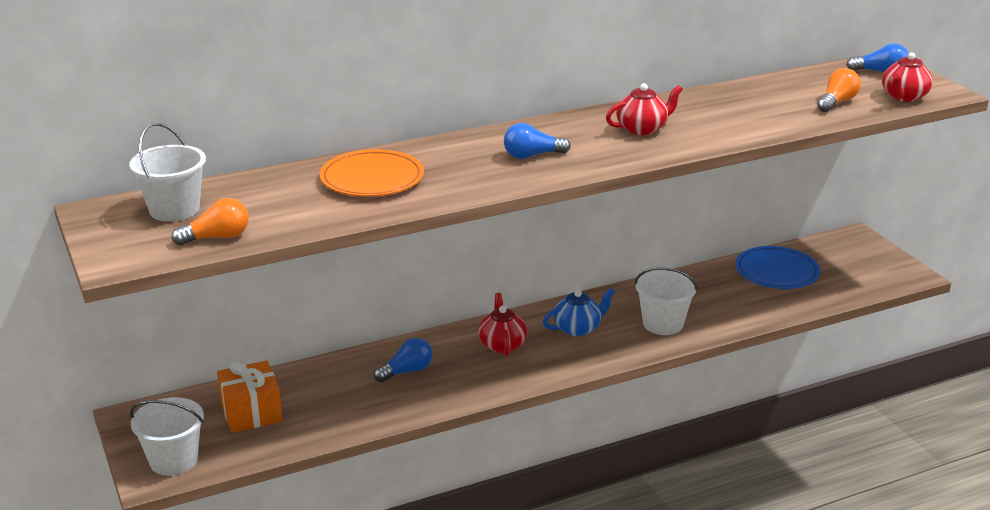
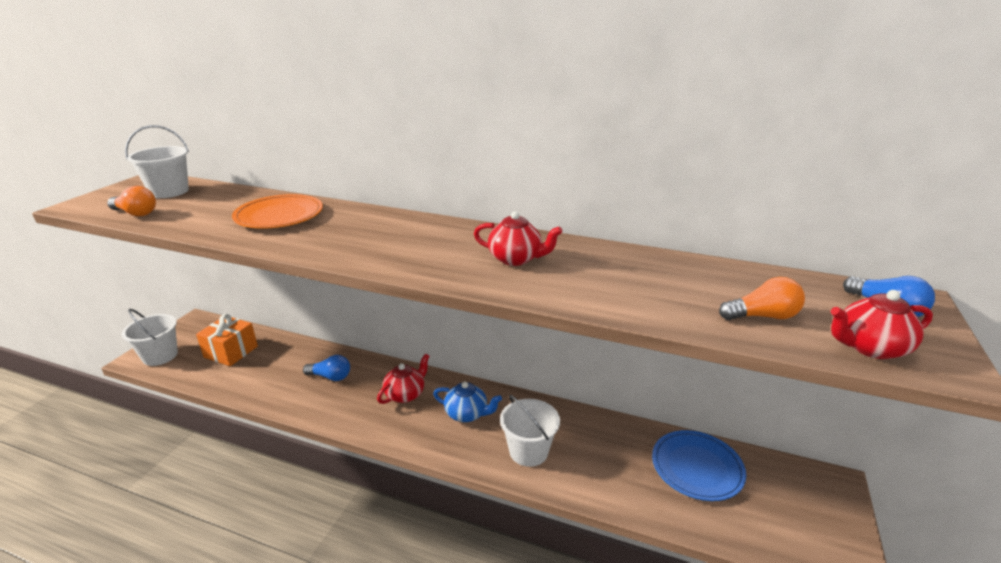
camera: 45 degrees right, 0 degrees up
(532, 155) = (394, 243): blue light bulb -> none

